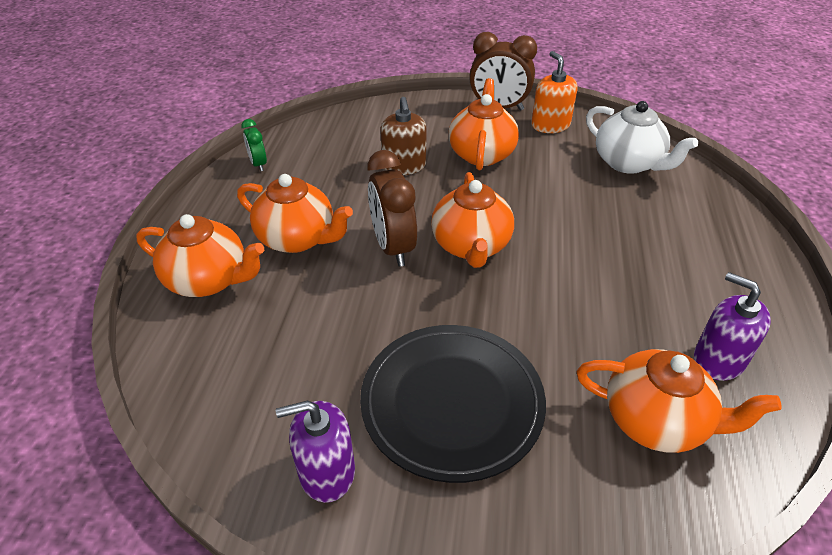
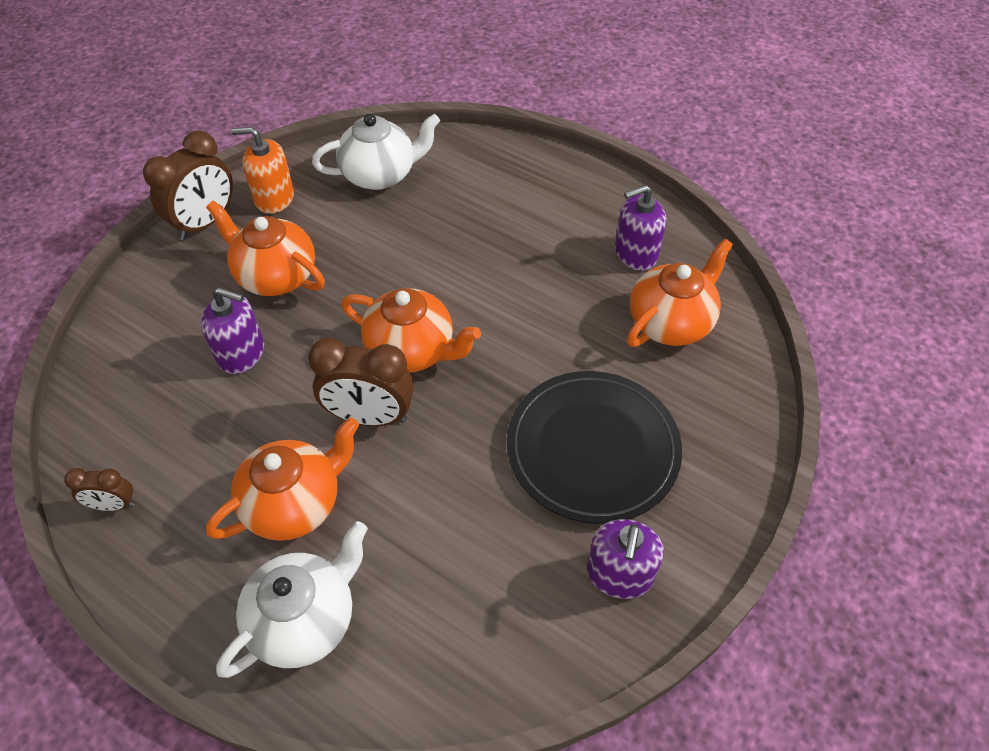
camera: 65 degrees left, 10 degrees up
(209, 280) = (305, 619): orange teapot -> white teapot
(258, 164) = (114, 505): green clock -> brown clock
(404, 166) = (241, 353): brown soap dispenser -> purple soap dispenser

